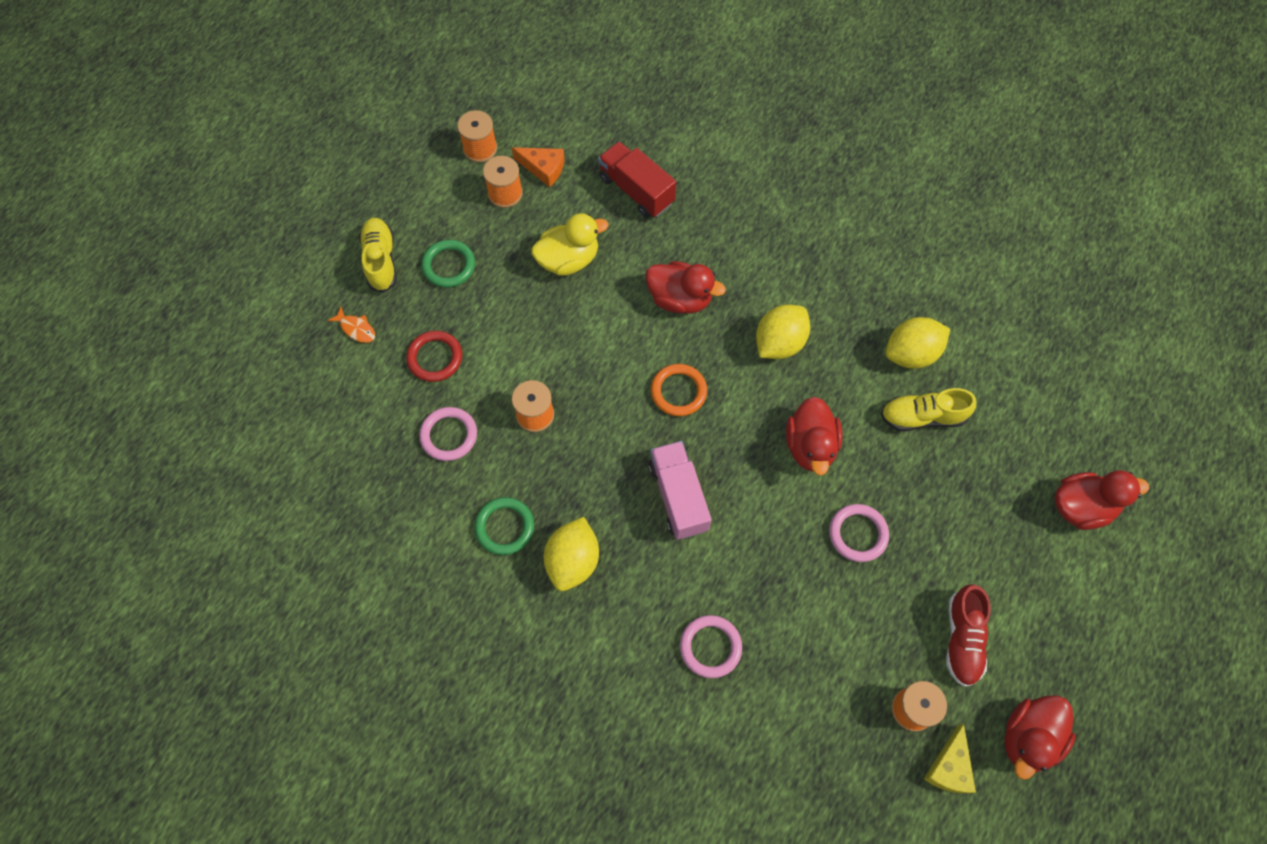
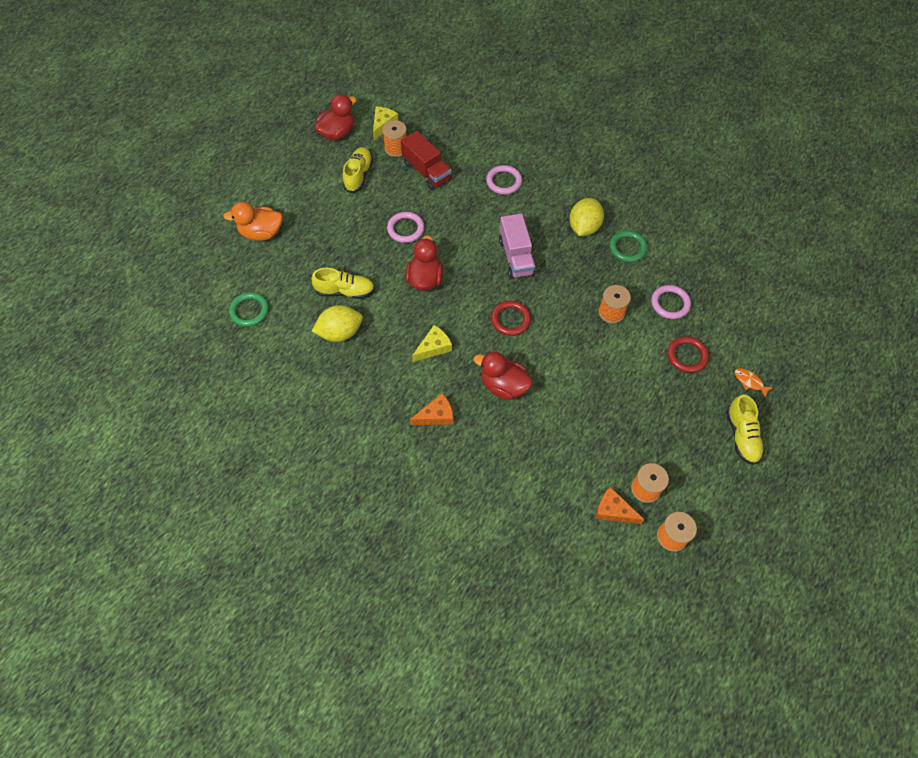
camera: 175 degrees left, 5 degrees down
(449, 265) = (686, 427): green ring -> green ring (249, 311)
(568, 259) = (590, 424): yellow duck -> none
(636, 190) = (533, 482): red truck -> red truck (426, 171)
(678, 391) = (510, 320): orange ring -> red ring
(761, 255) = (436, 415): none -> orange cheese
(779, 343) = (433, 347): yellow lemon -> yellow cheese
(962, 639) = (358, 175): red shoe -> yellow shoe
(1081, 507) = (261, 233): red duck -> orange duck

